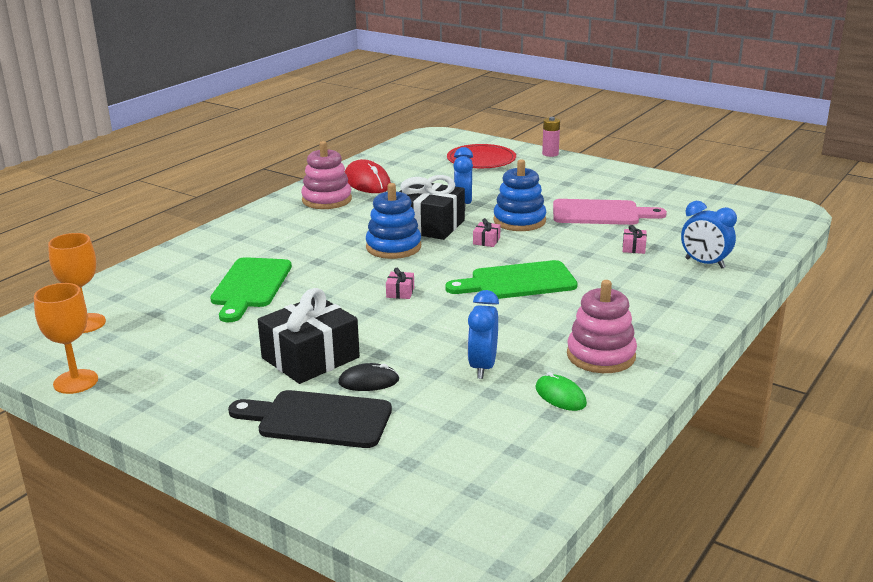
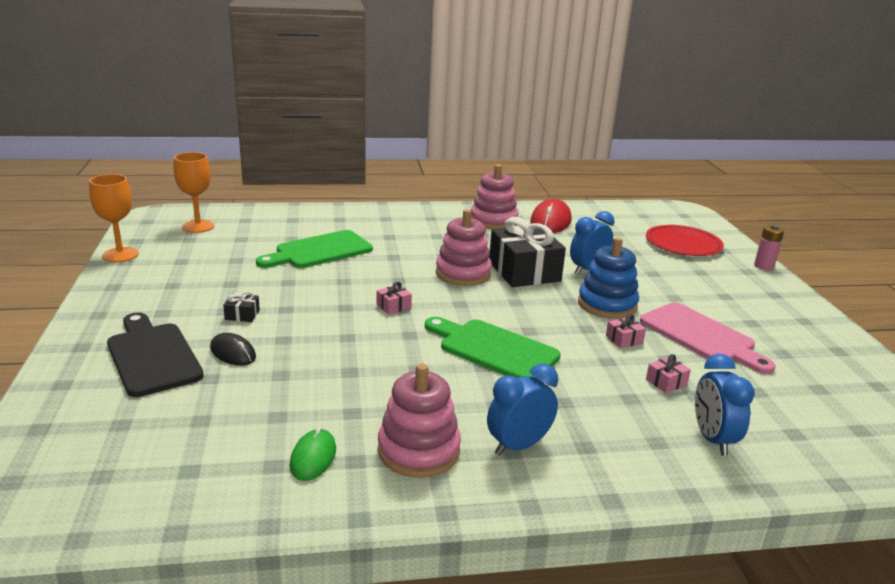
camera: 45 degrees right, 0 degrees up
(310, 358) = (242, 315): black gift -> black gift, size x0.40
(393, 247) = (463, 273): blue stacking toy -> pink stacking toy
(482, 367) = (317, 394): blue clock -> blue clock (518, 446)
(486, 241) = (543, 305): pink gift -> pink gift (624, 339)

